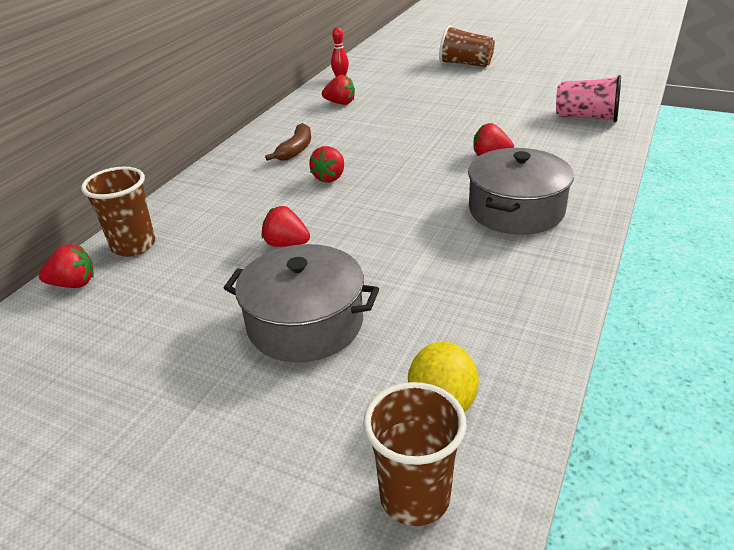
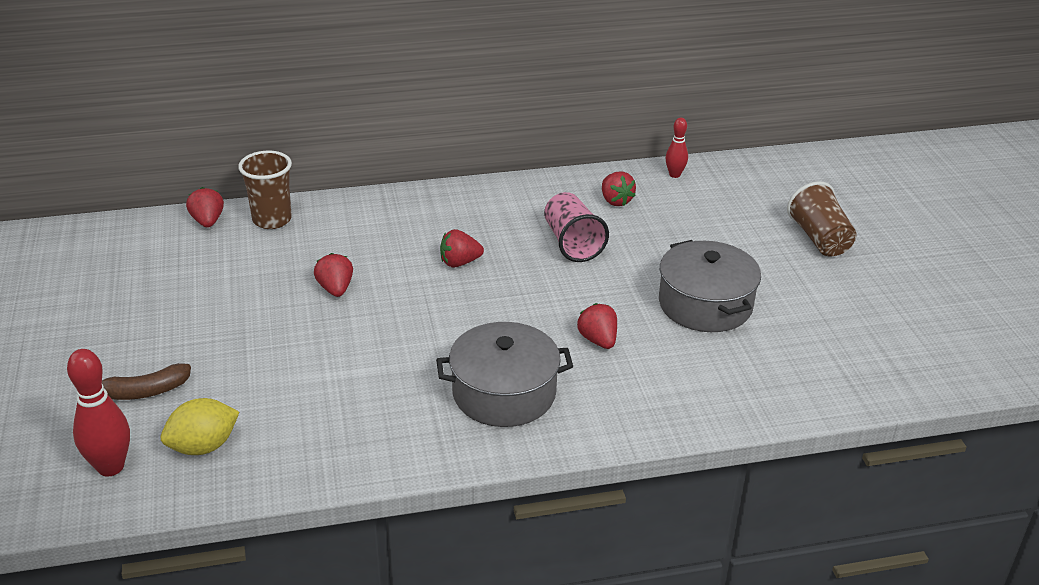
camera: 50 degrees right, 0 degrees up
(73, 284) = (207, 221): red strawberry -> red strawberry turned 150 degrees counterclockwise
(295, 150) = (491, 221): brown banana -> brown banana (145, 391)
(305, 323) = (244, 345): grey pot -> grey pot (705, 304)
(415, 497) = (110, 467): brown cup -> red bowling pin
(586, 117) = (768, 377): pink cup -> pink cup (572, 243)

